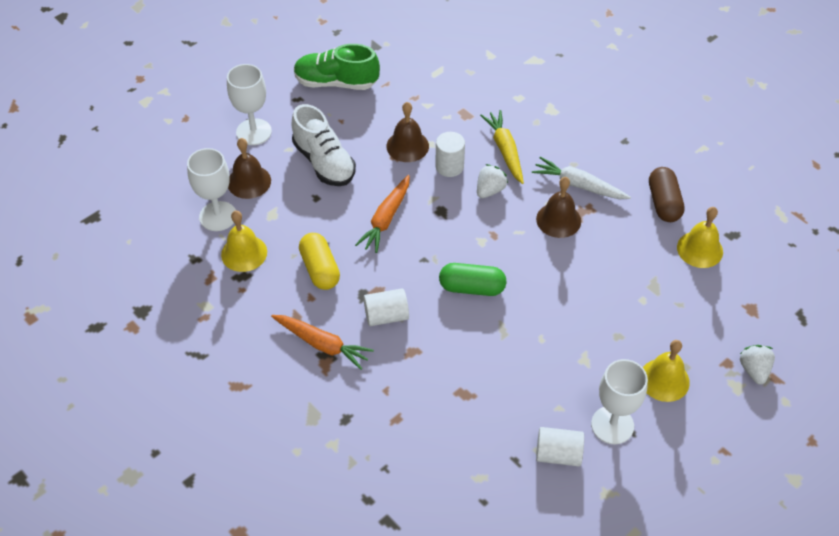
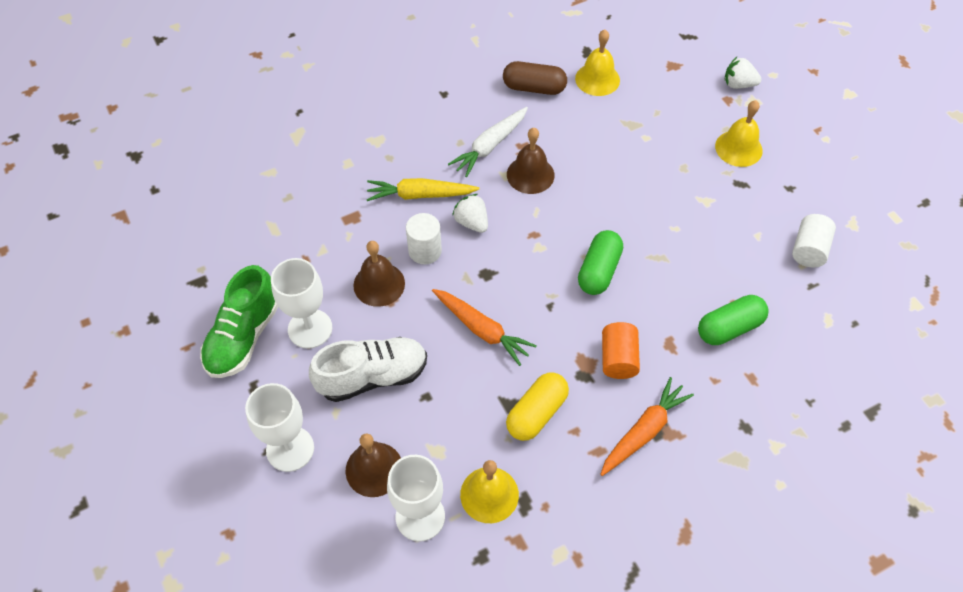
camera: 75 degrees left, 5 degrees up
(320, 269) = (536, 413): yellow capsule -> yellow capsule turned 45 degrees counterclockwise
(386, 316) = (618, 359): white cylinder -> orange cylinder
(444, 395) = (729, 328): none -> green capsule
(612, 425) = (782, 200): white goblet -> white goblet (310, 328)

